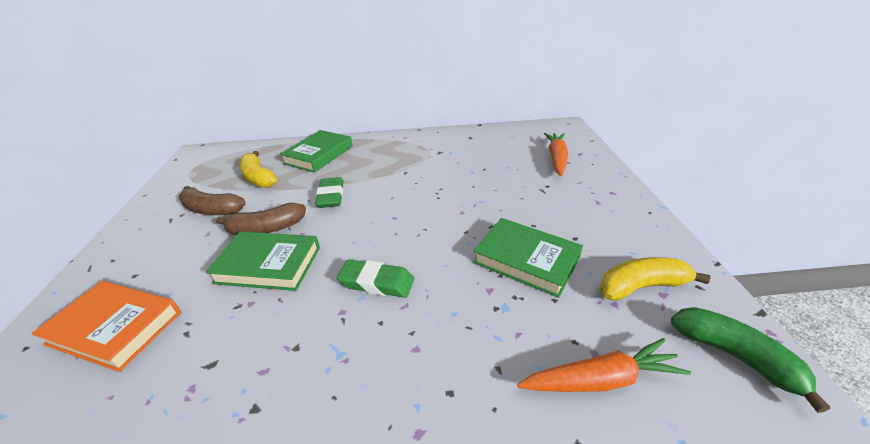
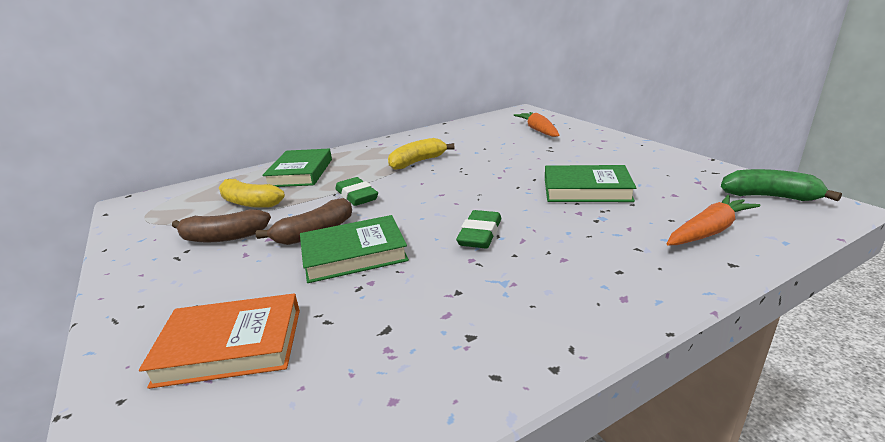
camera: 25 degrees left, 10 degrees down
(377, 282) = (480, 234): green eraser -> green eraser turned 60 degrees counterclockwise
(641, 286) = (681, 181): yellow banana -> yellow banana (418, 162)

